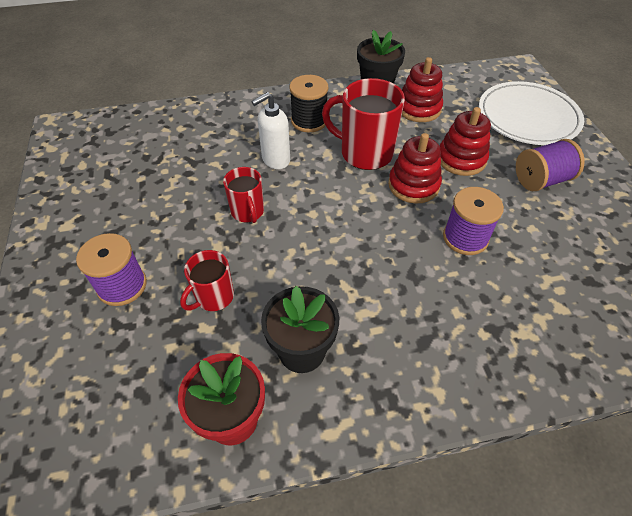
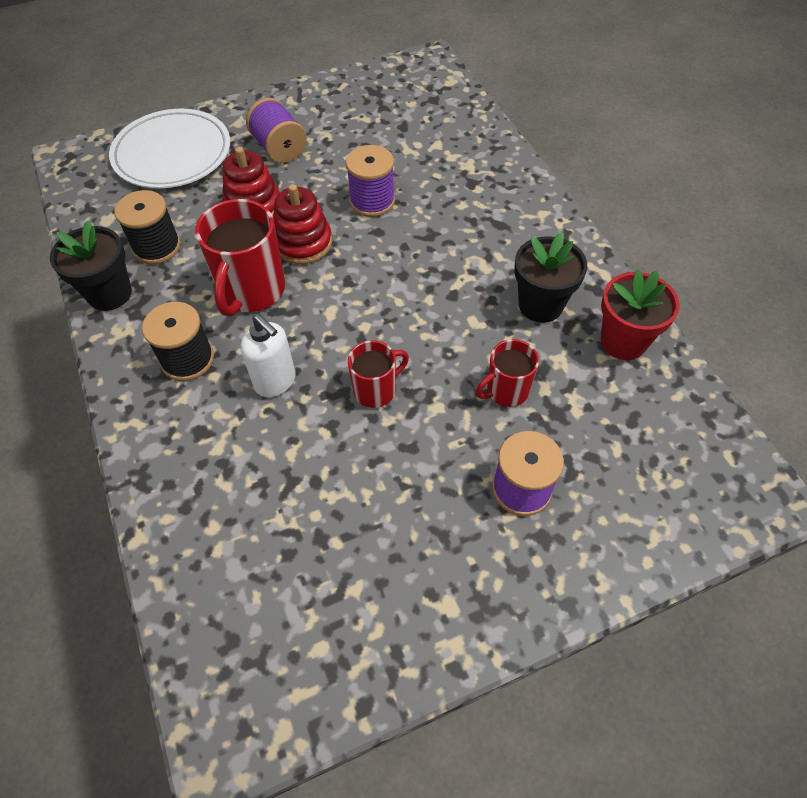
camera: 100 degrees left, 5 degrees up
(214, 297) = (506, 391): red mug -> red mug turned 120 degrees clockwise
(418, 109) = (157, 247): red stacking toy -> black spool

